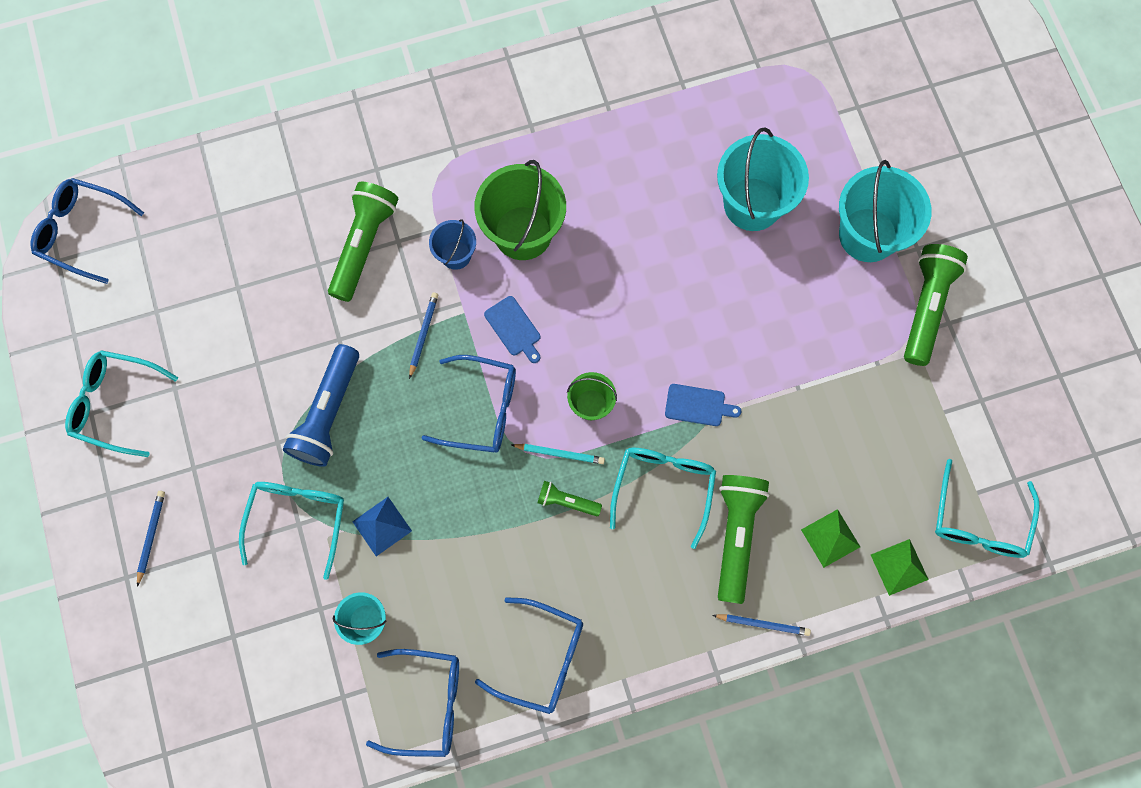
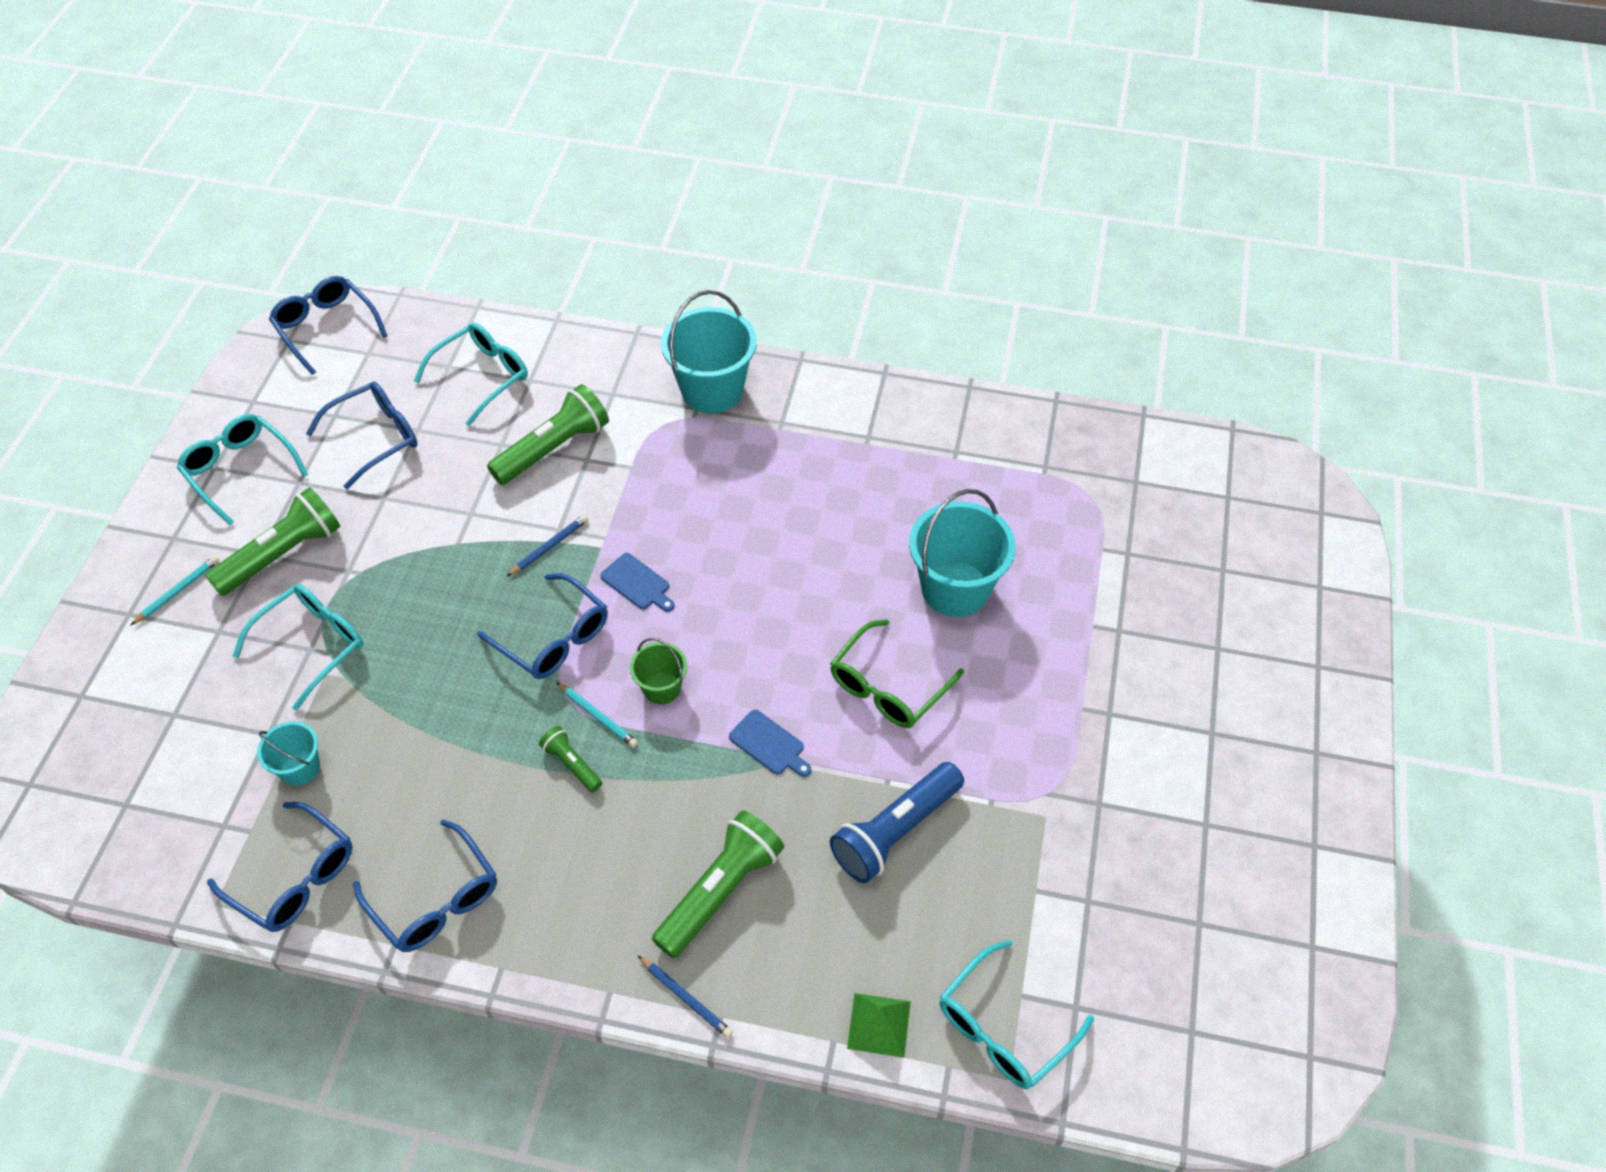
camera: 30 degrees right, 20 degrees down
(151, 536) = (178, 591): blue pencil -> turquoise pencil
(208, 313) = (375, 438): none -> blue glasses
(328, 413) = (411, 570): blue flashlight -> blue flashlight (895, 831)
(382, 526) = (382, 691): blue pyramid -> none
(456, 255) = (630, 495): blue bucket -> none
(514, 328) = (637, 583): blue cutting board -> blue cutting board turned 45 degrees counterclockwise
(523, 233) = (707, 507): green bucket -> none
(663, 488) = (678, 803): turquoise glasses -> turquoise glasses (482, 377)
(753, 312) = (888, 686): none -> green glasses
(830, 538) = (821, 950): green pyramid -> none
(868, 235) = (1061, 674): turquoise bucket -> turquoise bucket (712, 390)
(926, 307) = (1082, 774): green flashlight -> green flashlight (283, 554)

